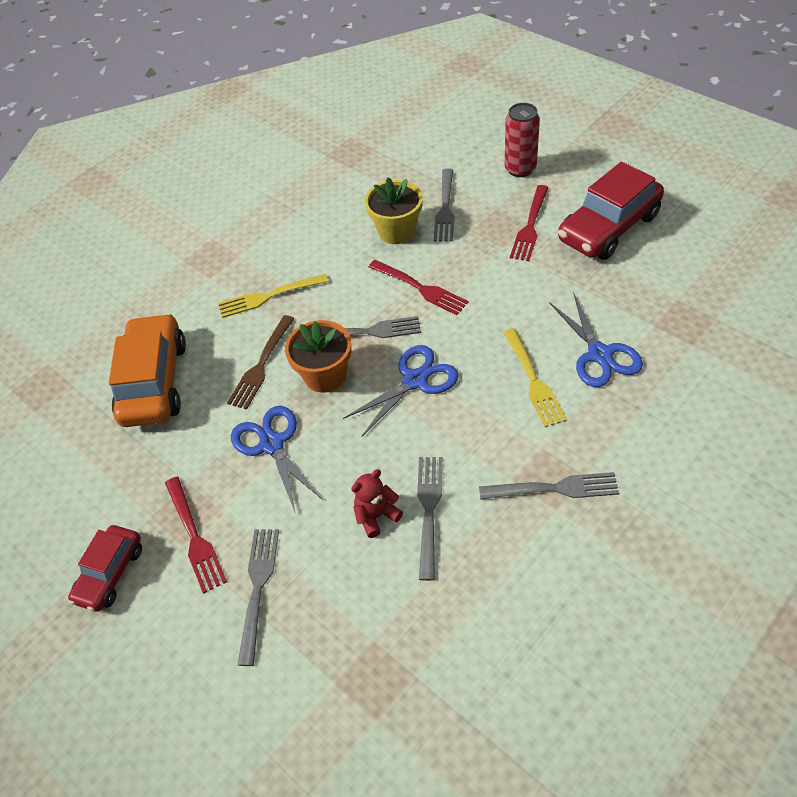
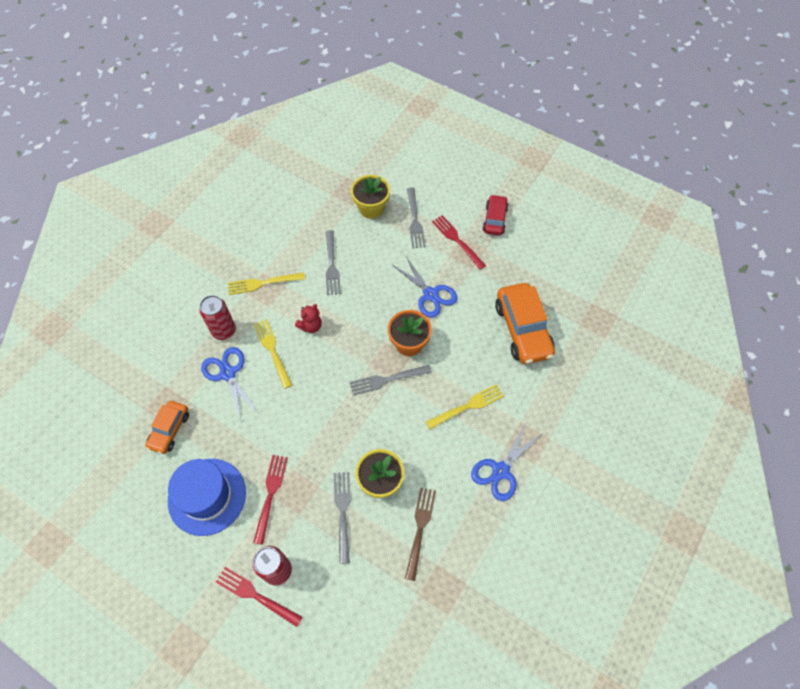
camera: 165 degrees right, 10 degrees up
(261, 365) = (454, 348): brown fork -> brown fork (420, 529)
(336, 627) = (371, 208): none -> yellow flower pot
(376, 516) = (360, 260): red teddy bear -> red teddy bear (311, 326)
(415, 380) = (349, 344): blue scissors -> blue scissors (501, 470)
(420, 288) = (354, 422): red fork -> red fork (255, 595)
(554, 488) = (263, 283): grey fork -> yellow fork
(608, 228) = (207, 496): red car -> blue hat
(614, 414) = (224, 331): none -> red can
(672, 293) = (169, 430): none -> orange car

